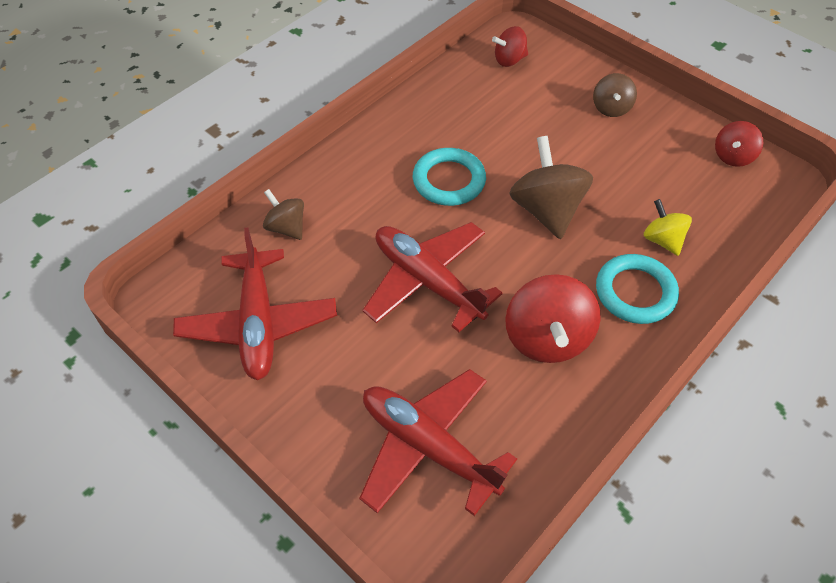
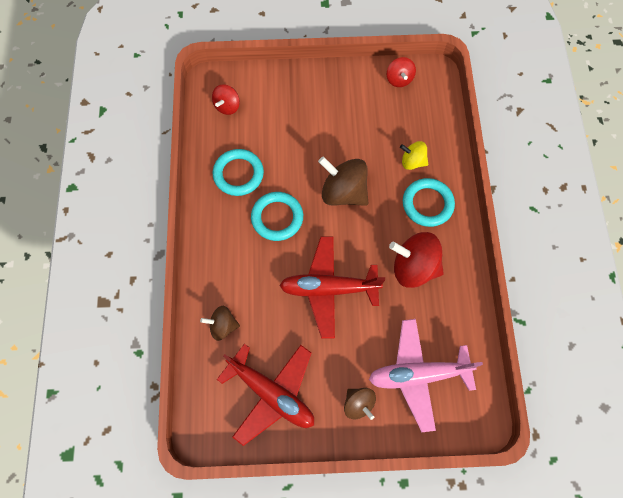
camera: 45 degrees left, 15 degrees up
(428, 447) = (418, 375): red plane -> pink plane
(454, 119) = (238, 174): none -> turquoise ring
(547, 338) = (413, 267): red spinning top -> red spinning top turned 150 degrees clockwise
(611, 108) = (313, 96): brown spinning top -> brown spinning top (358, 404)

